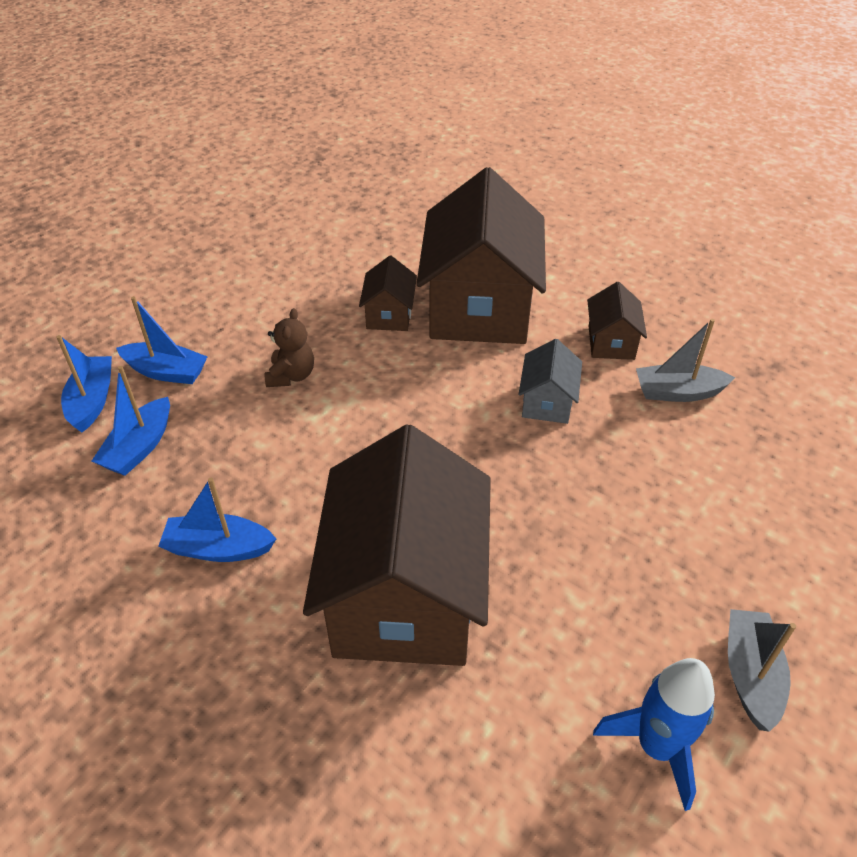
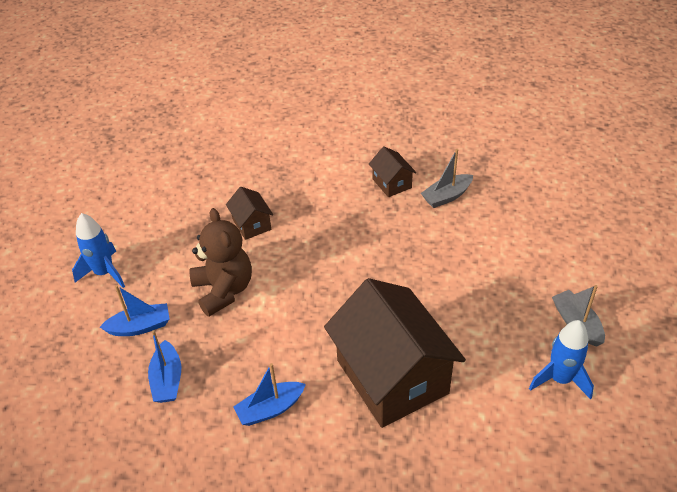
camera: 30 degrees left, 0 degrees up
(92, 400) = (107, 368): blue boat -> none
(184, 295) = (104, 273): none -> blue rocket
(291, 375) = (224, 290): brown teddy bear -> brown teddy bear, size x1.81
(480, 307) = (302, 195): brown house -> none
(547, 402) = (384, 234): grey house -> none

